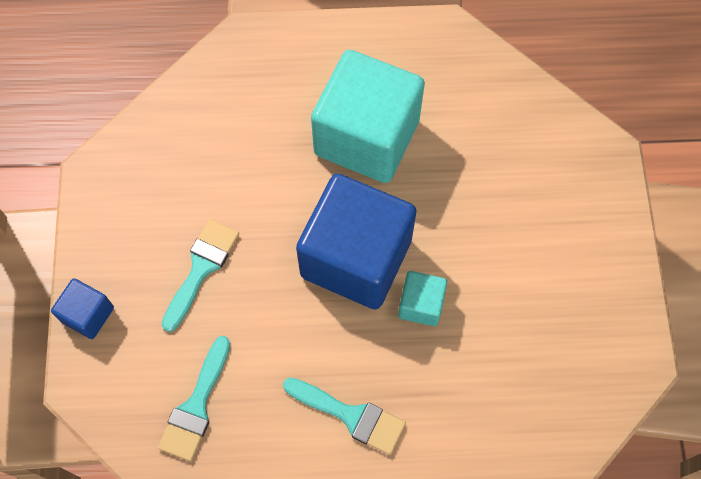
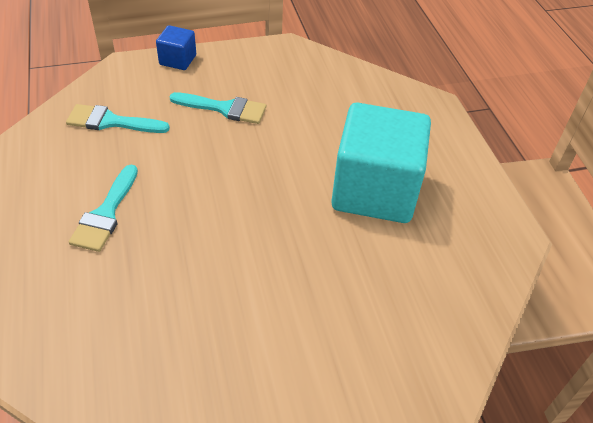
camera: 75 degrees right, 20 degrees down
(356, 258) = (254, 198): blue cube -> none
(421, 304) = (217, 250): turquoise cube -> none

